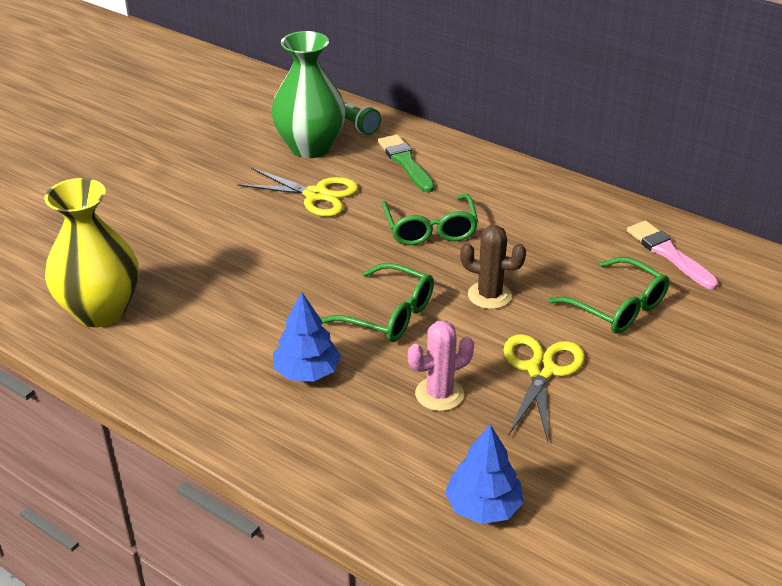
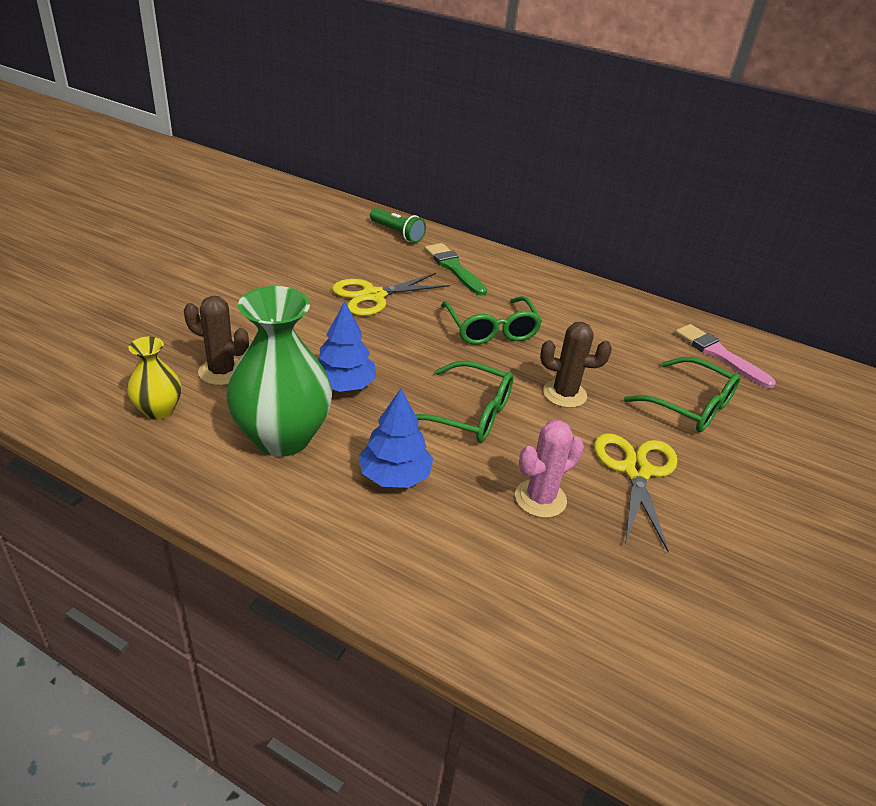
camera: 10 degrees left, 0 degrees up
(101, 311) = (159, 410): yellow vase -> yellow vase, size x0.52
(160, 274) = (222, 372): none -> brown cactus
(310, 147) = (360, 252): green vase -> green vase (282, 437)
(316, 195) = (373, 296): yellow scissors -> yellow scissors turned 135 degrees clockwise
(483, 506) = (620, 630): blue tree -> blue tree (344, 385)

